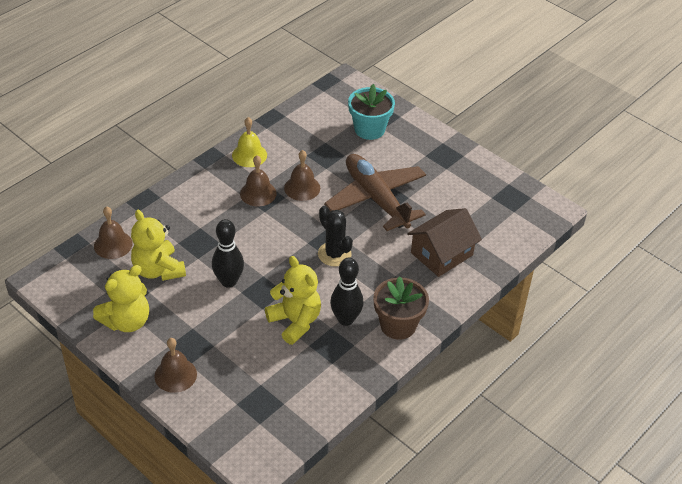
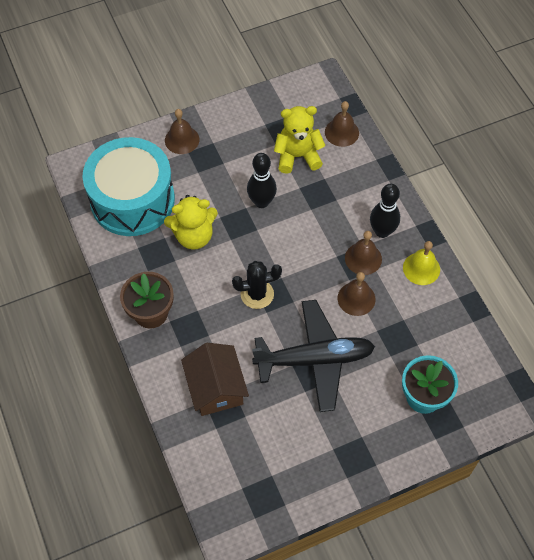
camera: 115 degrees right, 15 degrees up
(127, 321) = (251, 122): yellow teddy bear -> none
(276, 390) = (132, 200): none -> turquoise drum
(345, 319) = (177, 274): black bowling pin -> black bowling pin (382, 231)
(376, 199) = (314, 359): brown plane -> black plane

